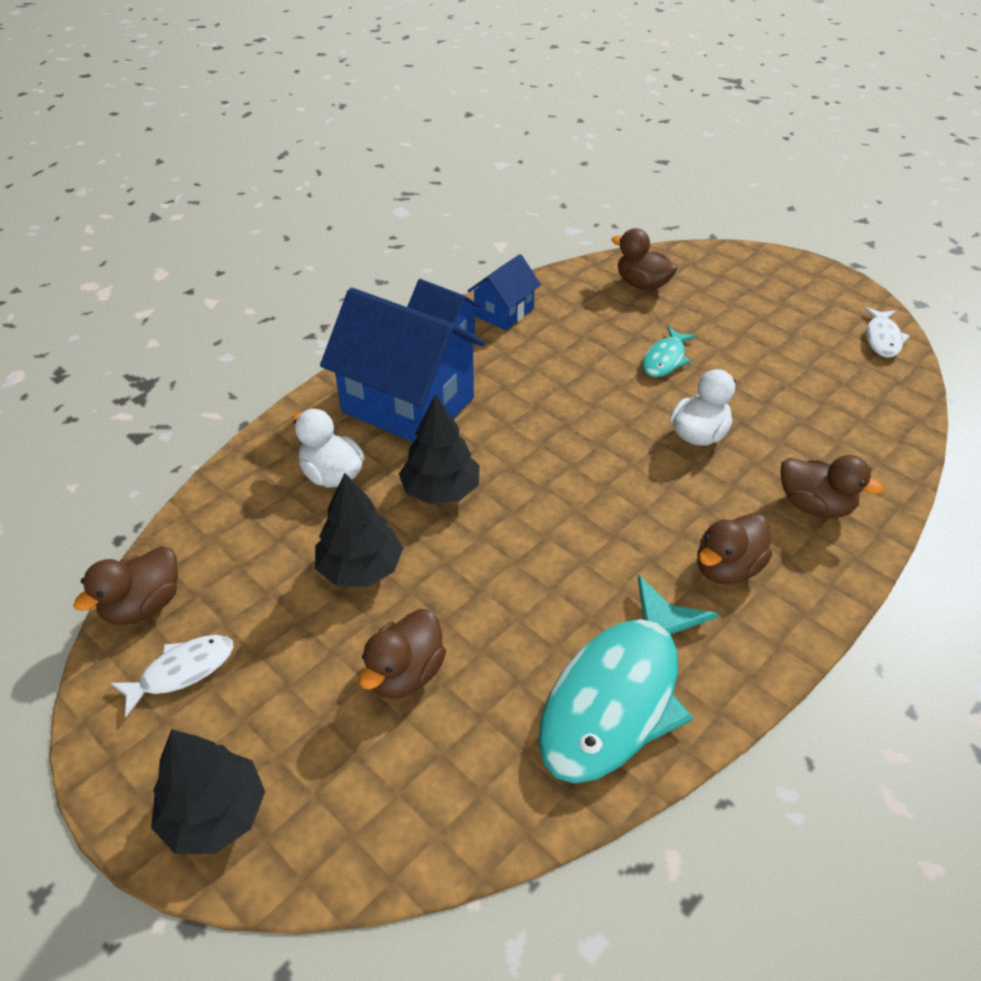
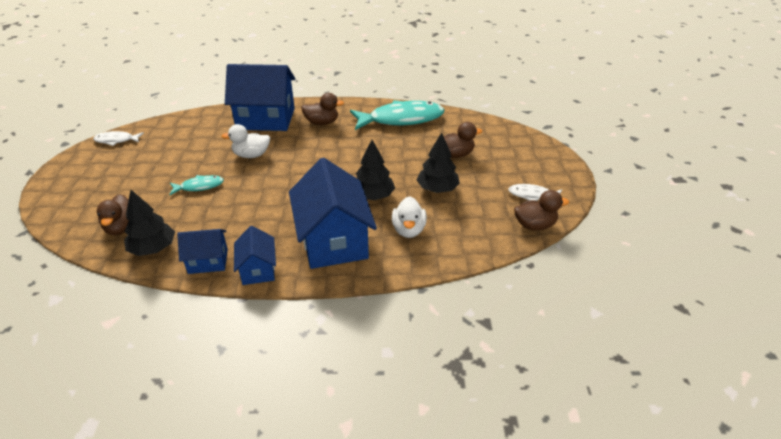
camera: 135 degrees left, 5 degrees down
(215, 814) = (545, 157): black tree -> black tree (153, 248)
(814, 506) = (266, 119): brown duck -> blue house
(882, 339) = (116, 140): white fish -> white fish turned 150 degrees counterclockwise

